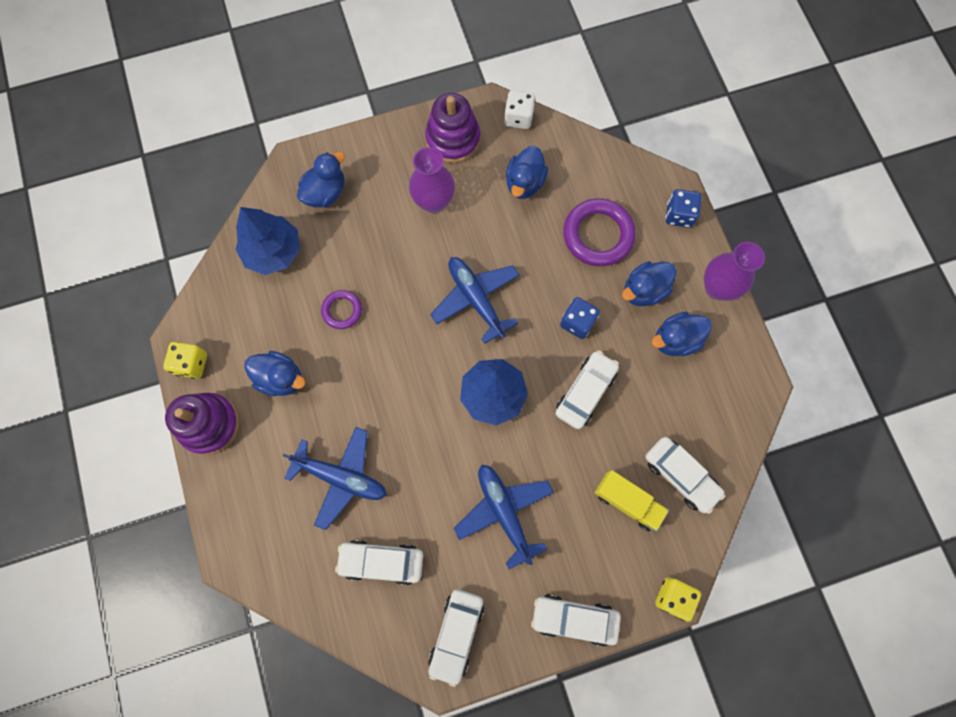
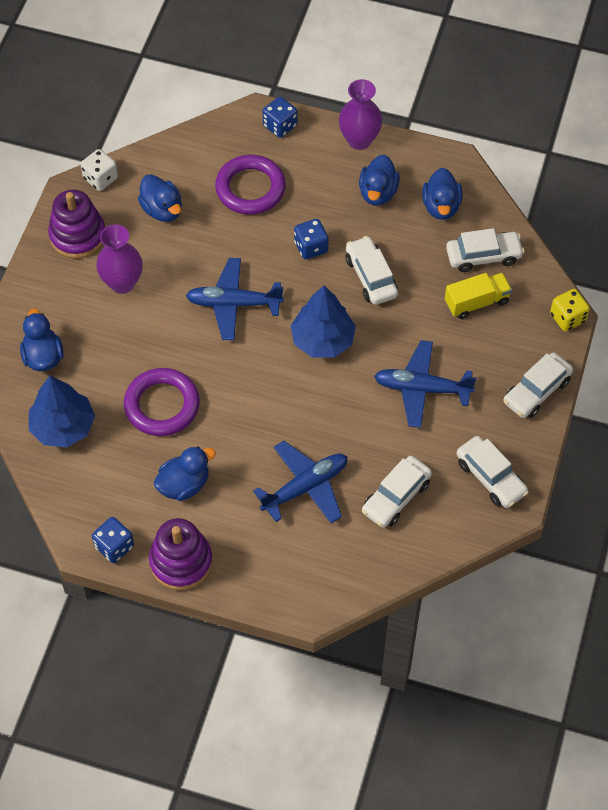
camera: 55 degrees left, 15 degrees down
(192, 364) = (114, 546): yellow dice -> blue dice
(342, 310) = (162, 405): purple ring -> purple ring, size x1.81
(644, 290) = (322, 187): blue duck -> blue duck (441, 206)

